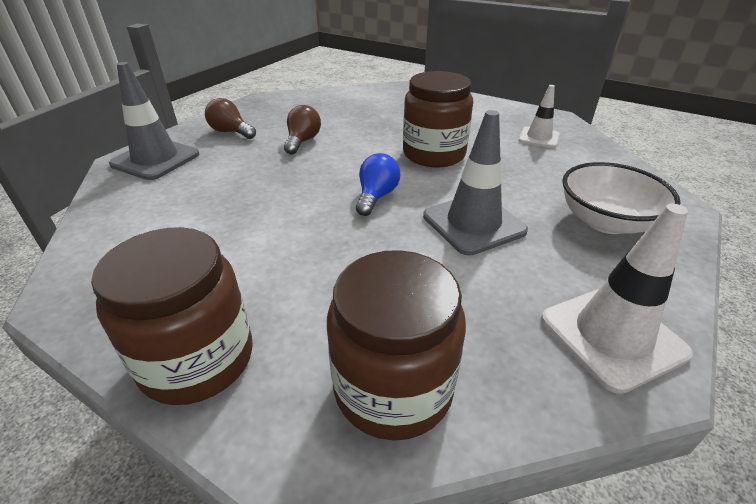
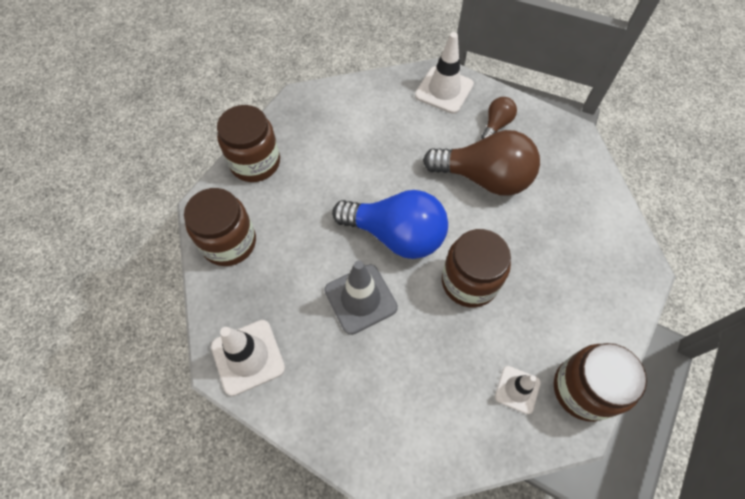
camera: 90 degrees right, 25 degrees up
(155, 159) = (444, 90): grey traffic cone -> white traffic cone
(302, 141) = (484, 178): brown light bulb -> brown light bulb, size x2.10
(376, 196) = (396, 235): blue light bulb -> blue light bulb, size x2.10
(523, 113) = (583, 389): none -> brown jar
(606, 221) = (362, 400): white bowl -> none

